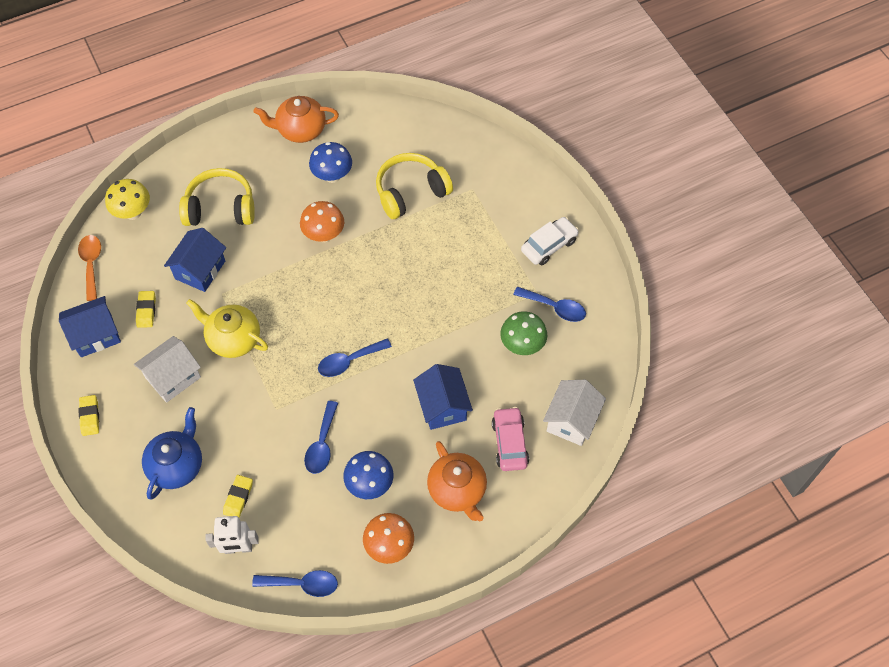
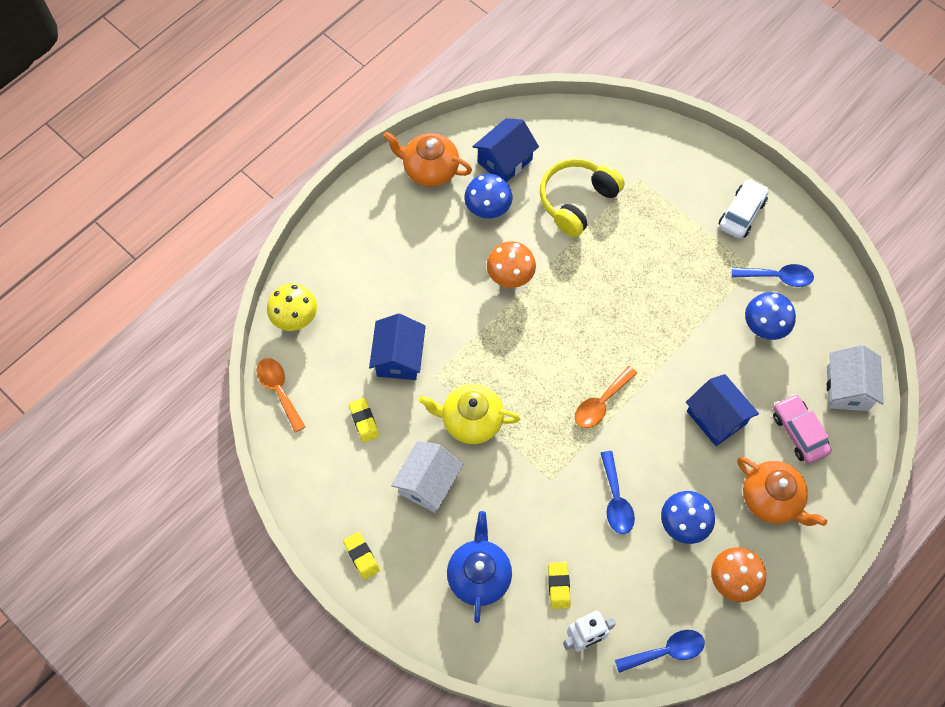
camera: 20 degrees left, 5 degrees up
(96, 335) = (323, 466): blue house -> blue house (504, 161)
(220, 208) = (387, 283): yellow headphones -> none
(300, 130) = (430, 169): orange teapot -> orange teapot turned 45 degrees clockwise
(349, 361) = (601, 403): blue spoon -> orange spoon
(522, 345) = (764, 327): green mushroom -> blue mushroom

